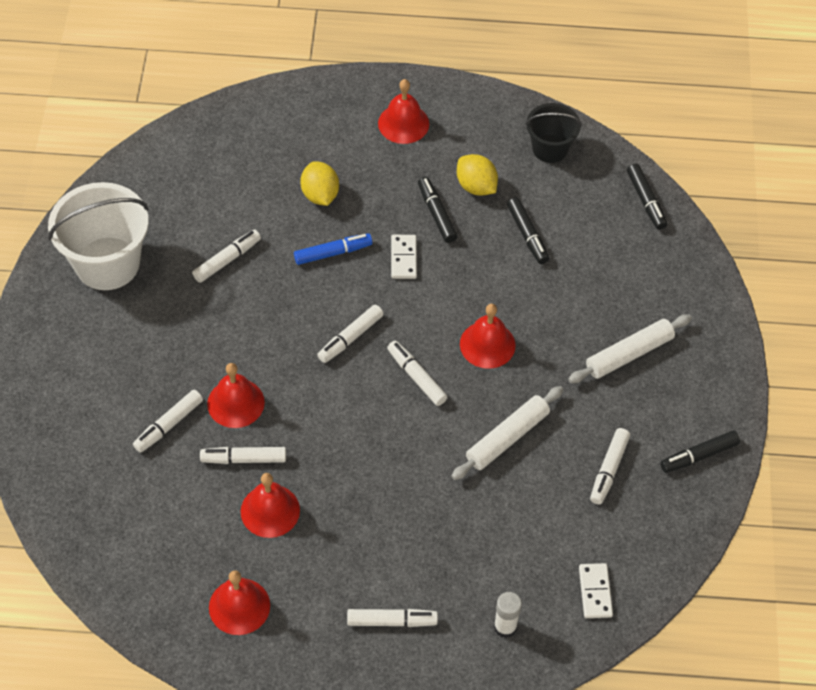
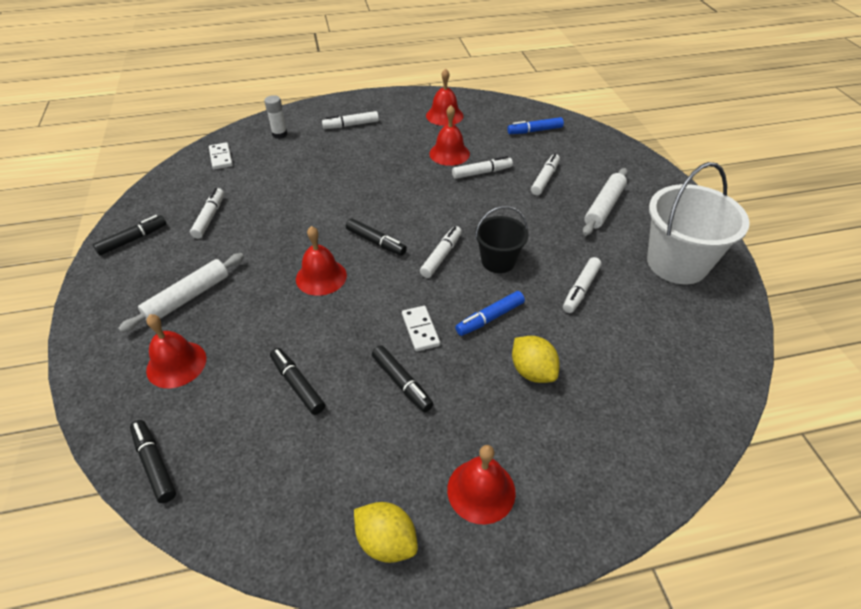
camera: 165 degrees right, 10 degrees down
(124, 528) = (534, 131): none -> blue marker
(235, 403) = (507, 199): red bell -> red bell (176, 364)
(416, 377) = (376, 242): white marker -> black marker
(476, 186) = (366, 427): yellow lemon -> yellow lemon (386, 541)
(507, 438) = (292, 220): white rolling pin -> white rolling pin (604, 207)
(550, 149) = (282, 507): black bucket -> black bucket (498, 261)

